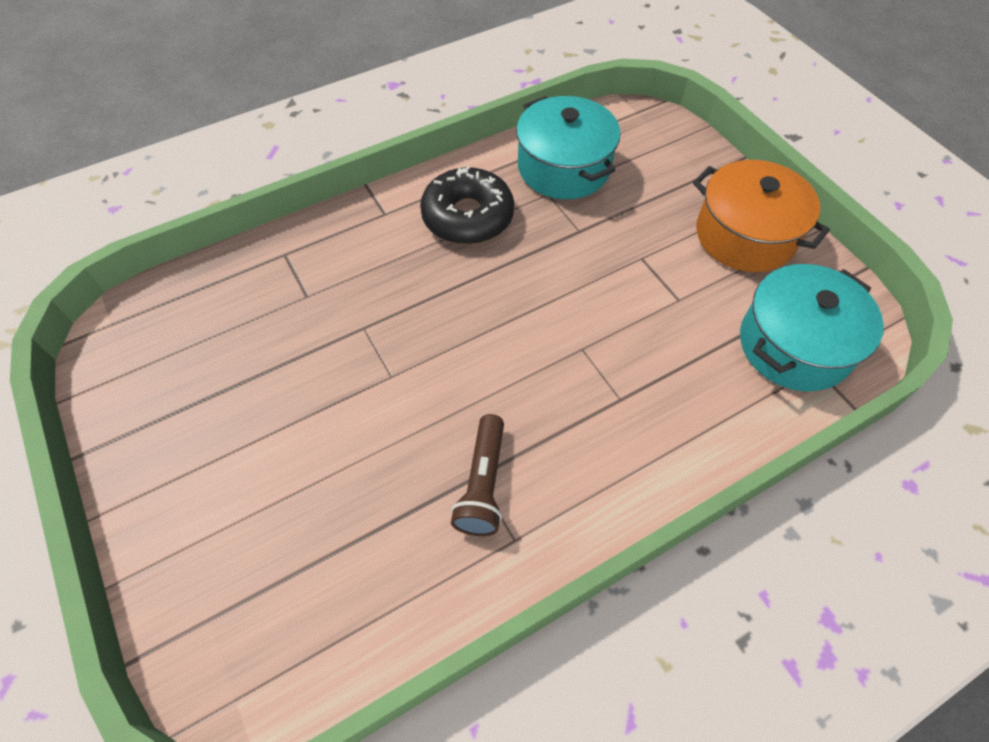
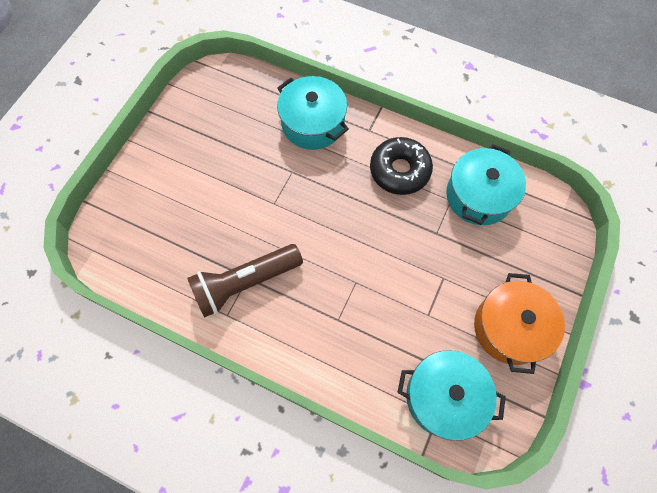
camera: 55 degrees right, 10 degrees up
(316, 263) = (313, 123): none -> turquoise pot
(482, 484) = (245, 283): brown flashlight -> brown flashlight, size x1.61

